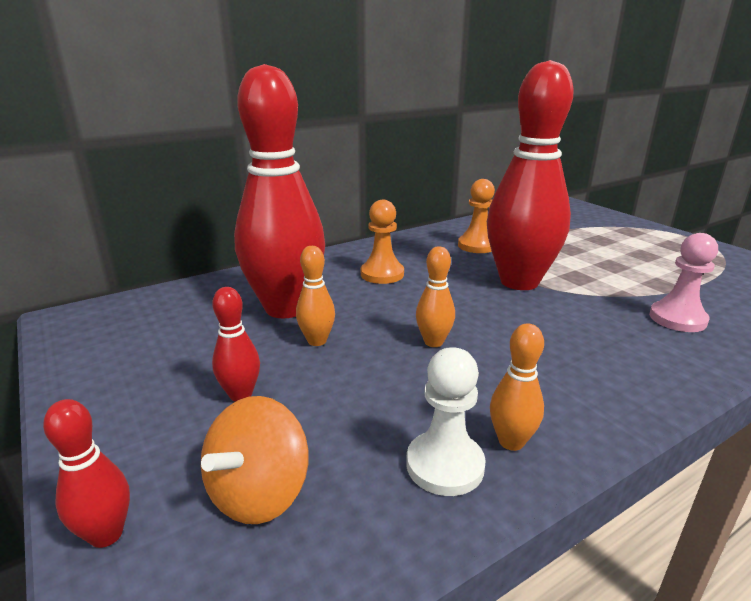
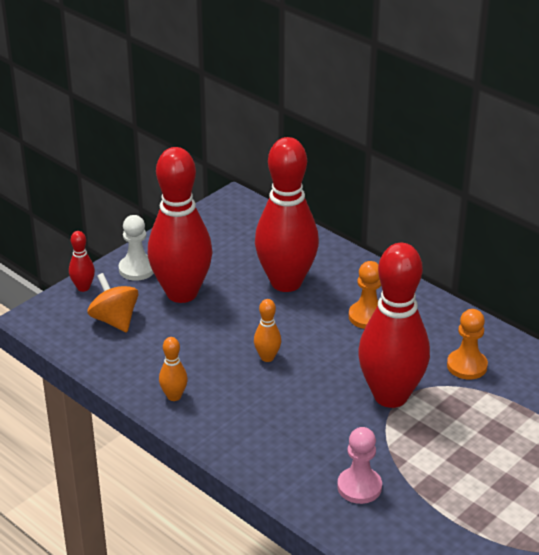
camera: 75 degrees right, 10 degrees up
(240, 395) = (182, 293): red bowling pin -> red bowling pin, size x2.45
(259, 493) = (115, 320): orange spinning top -> orange spinning top turned 45 degrees clockwise
(317, 341) = (248, 306): orange bowling pin -> none
(445, 465) = (149, 374): white pawn -> white pawn (137, 269)

